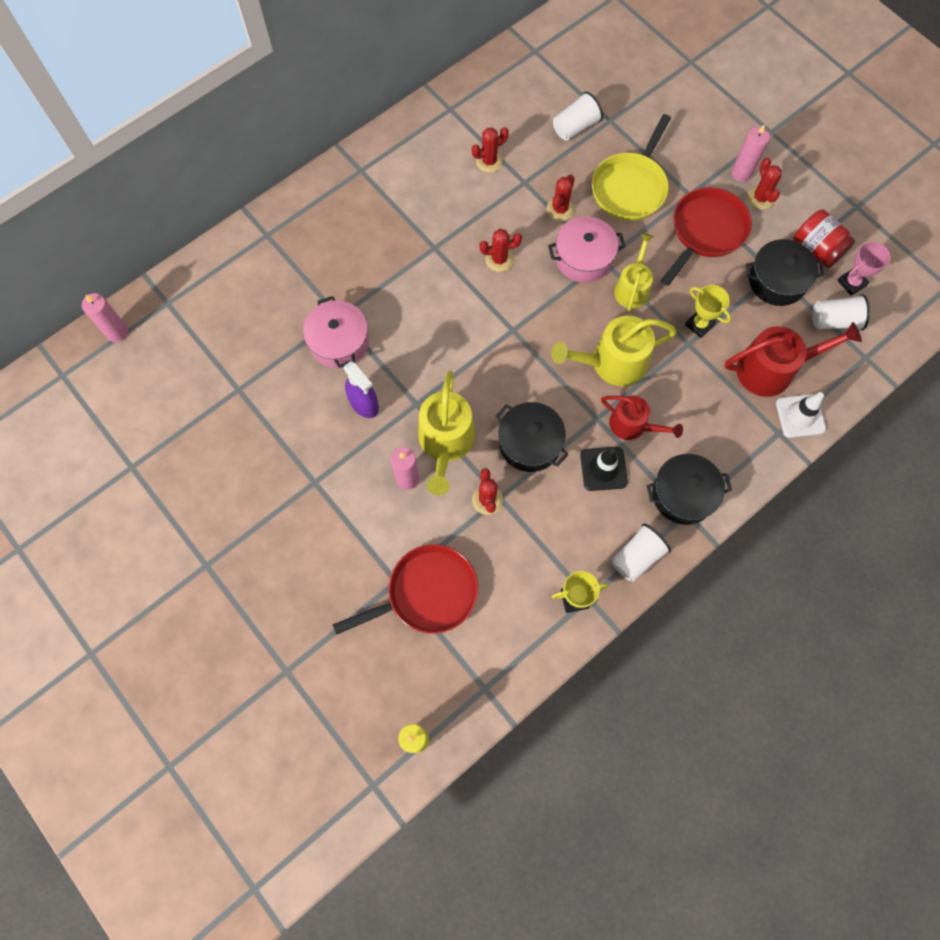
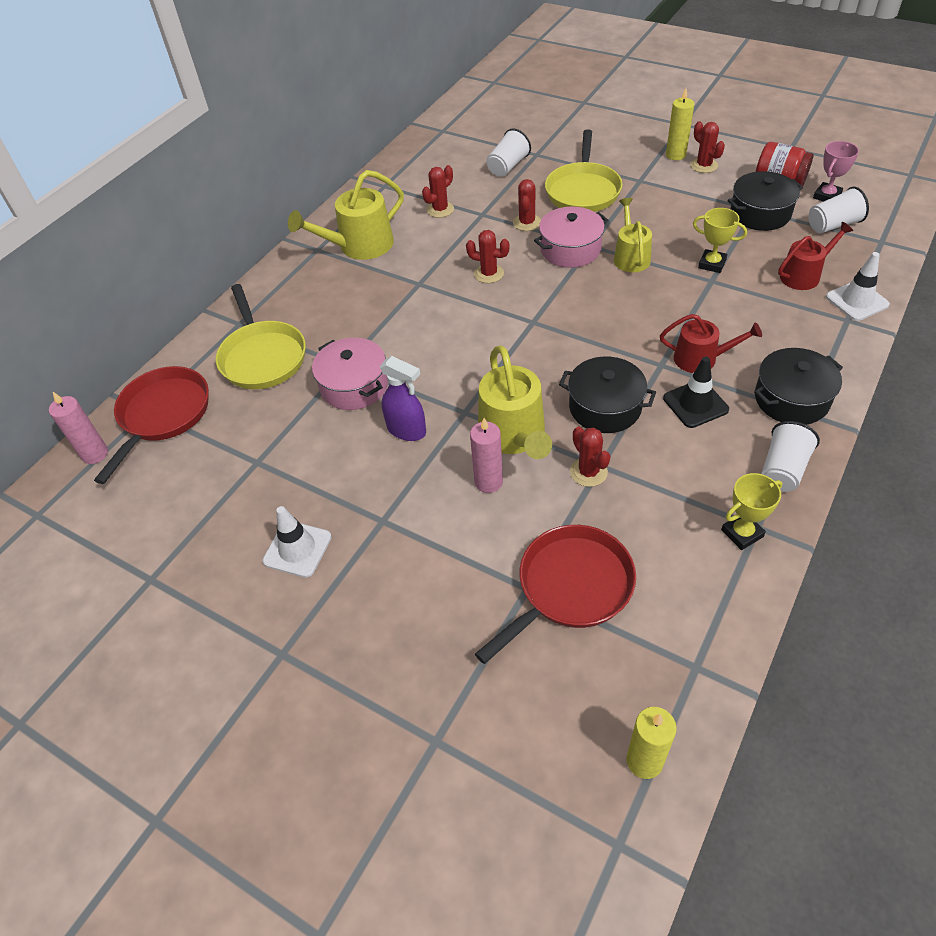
camera: 15 degrees left, 20 degrees down
(244, 482) = (297, 549): none -> white traffic cone
(275, 280) = (262, 356): none -> yellow pan
(499, 259) = (489, 274): red cactus -> red cactus turned 45 degrees clockwise
(612, 362) = (648, 316): yellow watering can -> yellow watering can (360, 246)
(705, 232) = (671, 200): red pan -> red pan (162, 415)
(741, 173) = (675, 155): pink candle -> yellow candle
(772, 369) = (803, 275): red watering can -> red watering can, size x0.65

